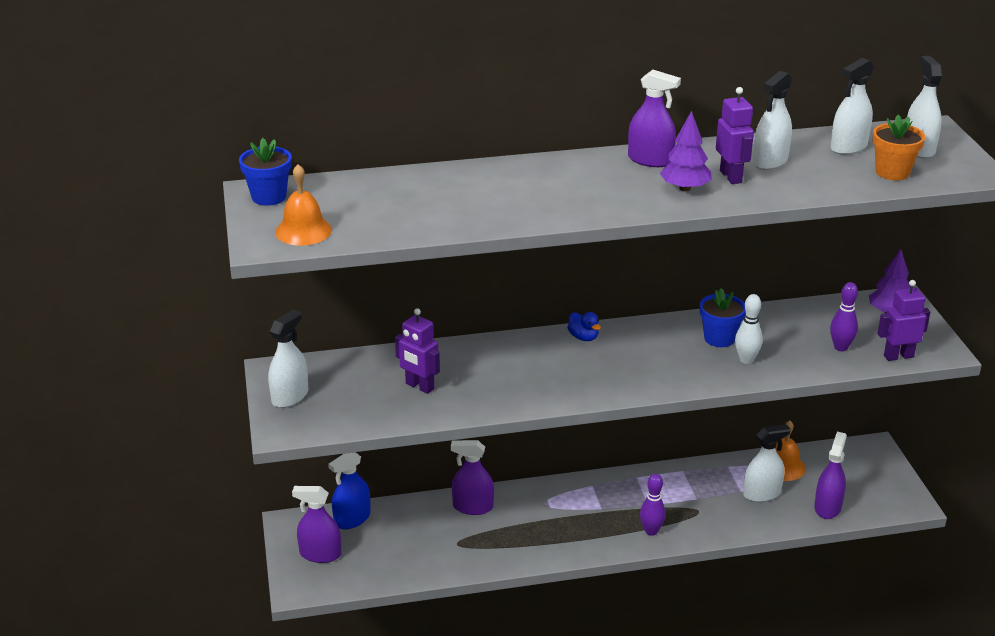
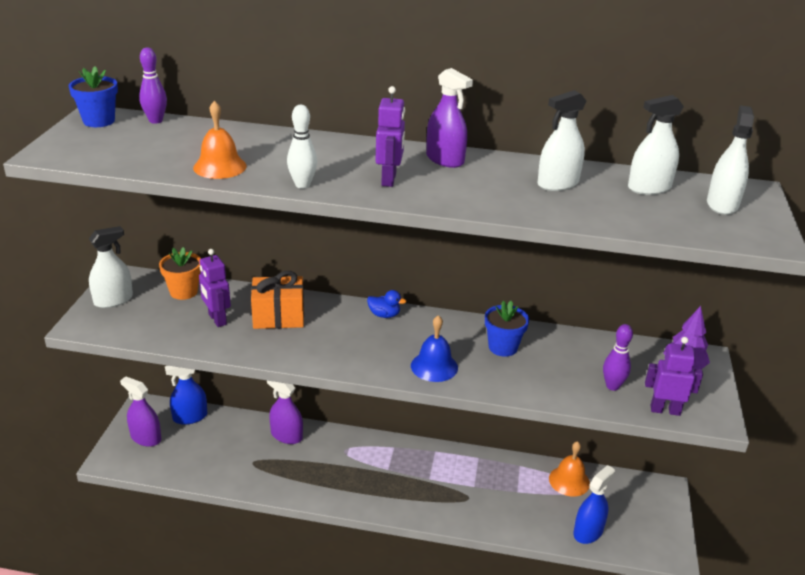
camera: 20 degrees right, 0 degrees up
(303, 231) = (91, 150): orange bell -> orange bell (220, 167)
(480, 367) = (278, 316): none -> orange gift
(583, 337) = (384, 315): blue duck -> blue duck turned 60 degrees counterclockwise
(651, 531) = (416, 503): purple bowling pin -> purple bowling pin (155, 121)
(670, 373) = (434, 366): none -> blue bell
(685, 188) = (452, 189): purple tree -> none
(731, 177) = (506, 188): purple robot -> purple robot (389, 179)
(746, 360) = (513, 373): white bowling pin -> white bowling pin (302, 185)
(762, 493) = (535, 500): white spray bottle -> none
(827, 507) = (588, 532): purple spray bottle -> blue spray bottle
(892, 172) = (675, 219): orange flower pot -> orange flower pot (183, 292)

